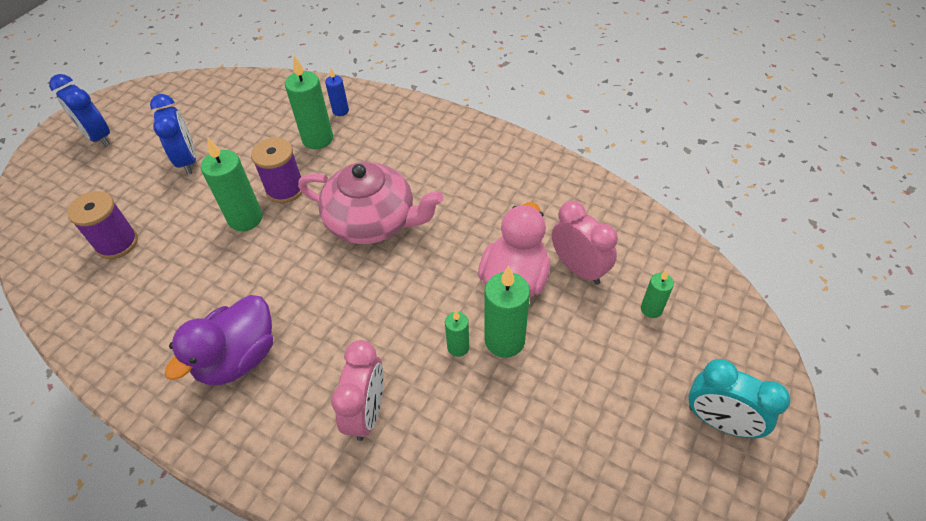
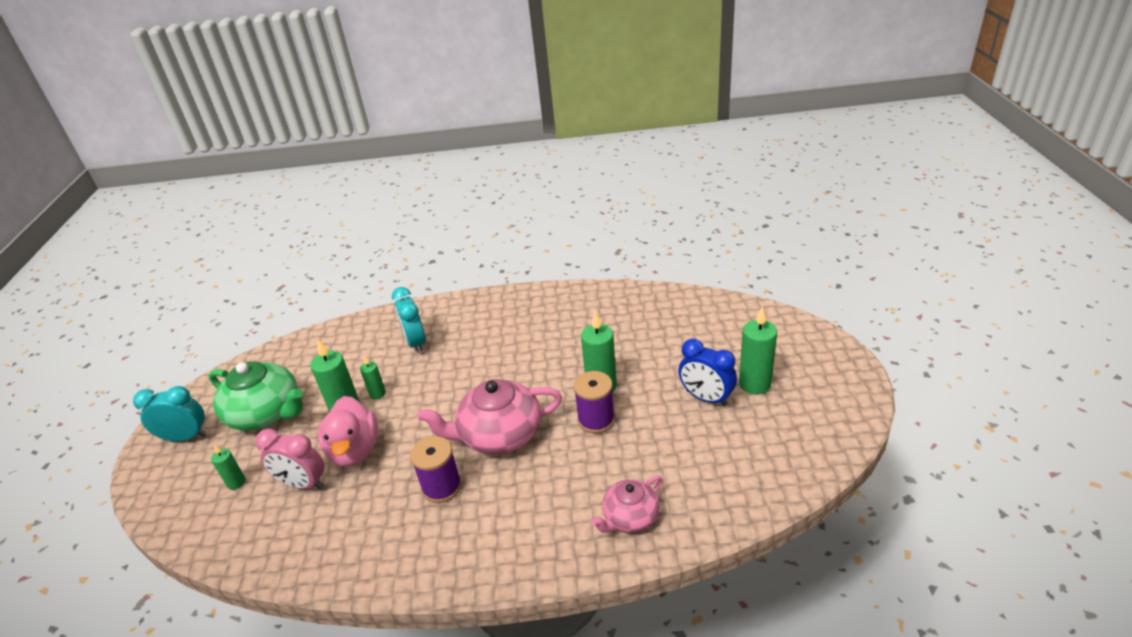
camera: 150 degrees right, 15 degrees down
(98, 137) = (809, 375): blue clock -> none
(117, 243) = (670, 331): purple spool -> purple spool (442, 487)
(238, 358) = (514, 327): purple duck -> none
(318, 139) = (618, 475): green candle -> green candle (754, 384)
(340, 111) = (630, 517): blue candle -> pink teapot
(367, 412) = (416, 343): pink clock -> turquoise clock
(604, 401) = (266, 413): none -> green teapot

